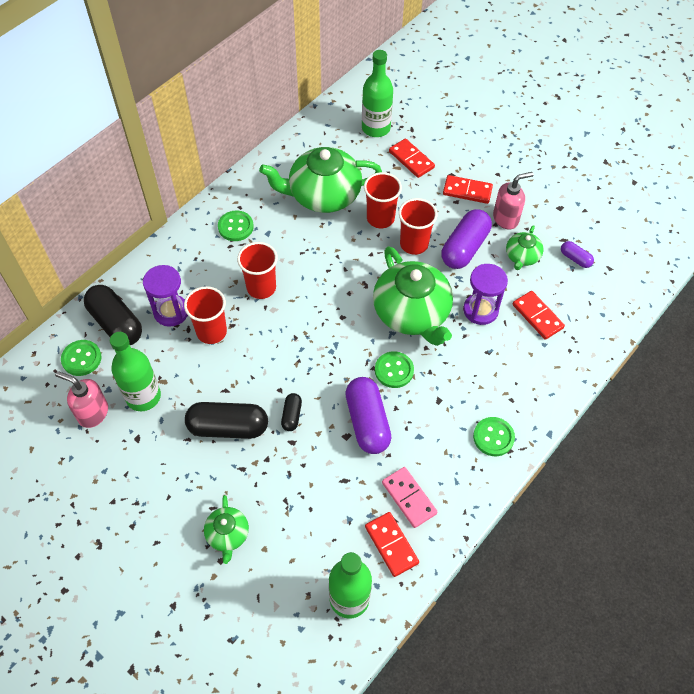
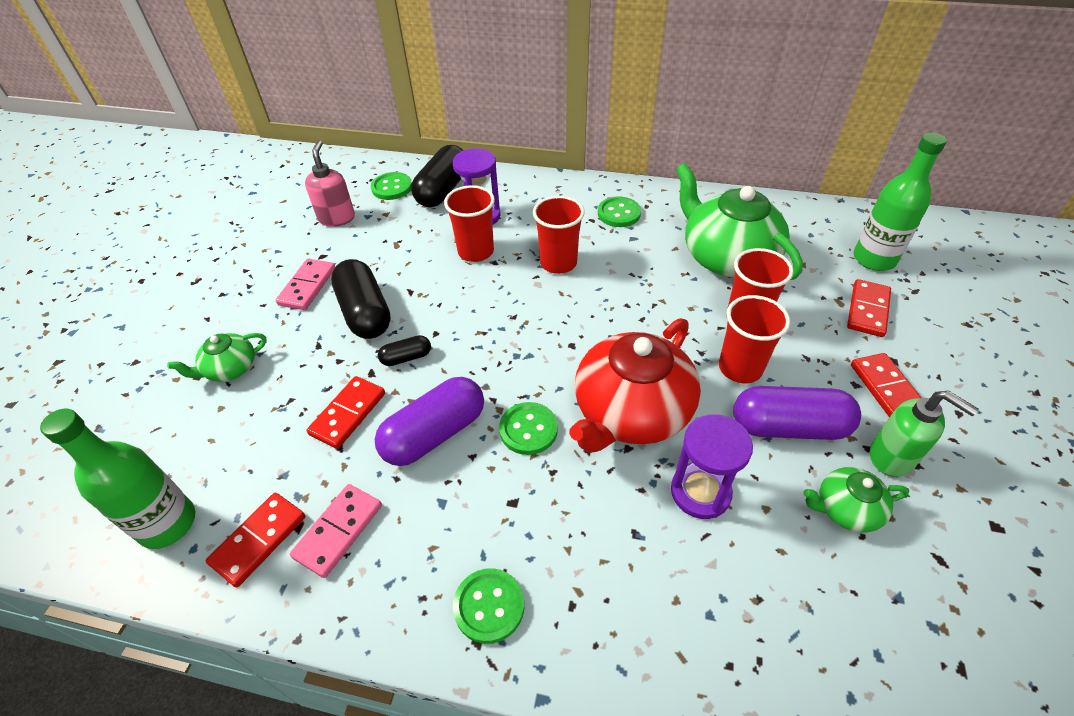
camera: 65 degrees right, 10 degrees down
(143, 396) = (371, 240): green bottle -> none
(169, 459) = (307, 286): none -> pink domino
(412, 313) = (631, 412): green teapot -> red teapot
(506, 218) = (892, 457): pink soap dispenser -> green soap dispenser
(537, 316) = (754, 580): red domino -> red domino (348, 414)
(575, 259) = (921, 596): purple capsule -> none

